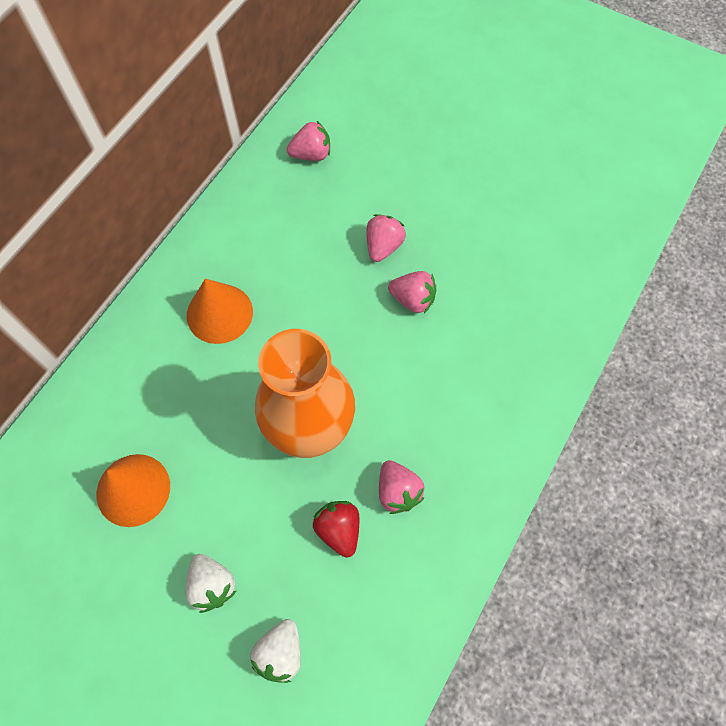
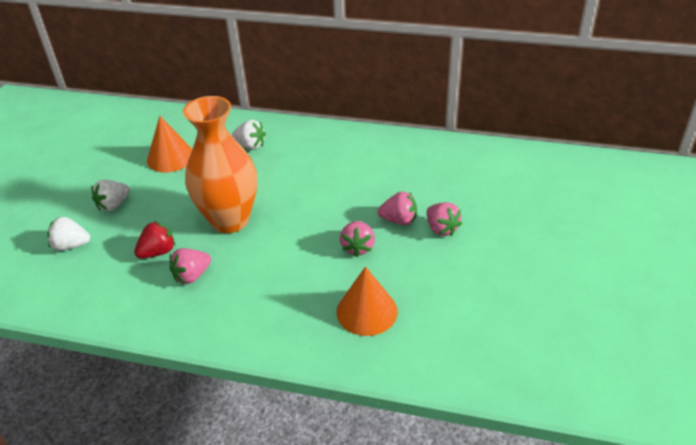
camera: 75 degrees right, 25 degrees down
(158, 374) = (250, 145): none -> white strawberry
(219, 313) = (305, 157): orange cone -> orange cone (366, 311)
(311, 154) = (461, 164): pink strawberry -> pink strawberry (441, 229)

